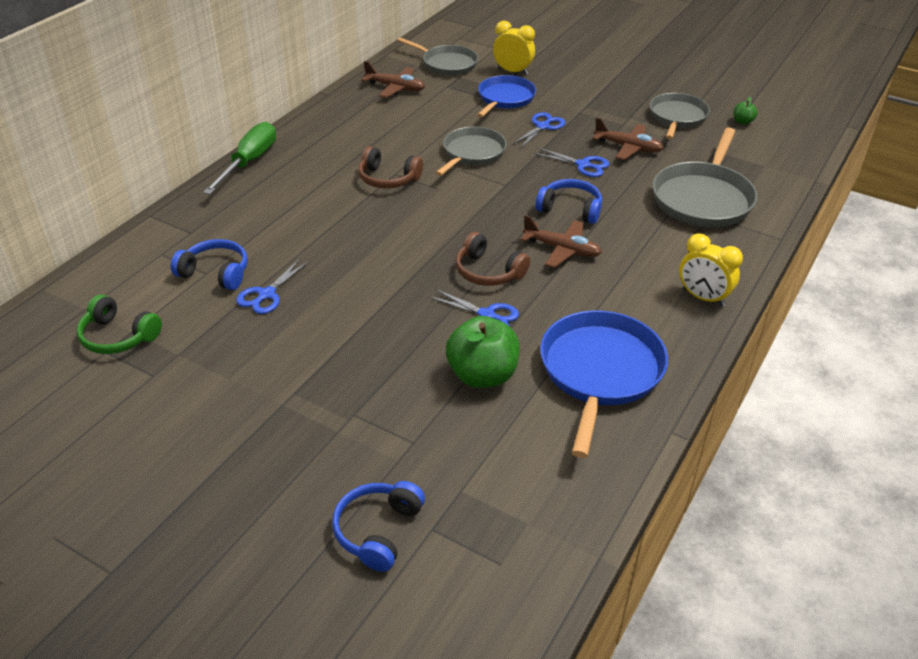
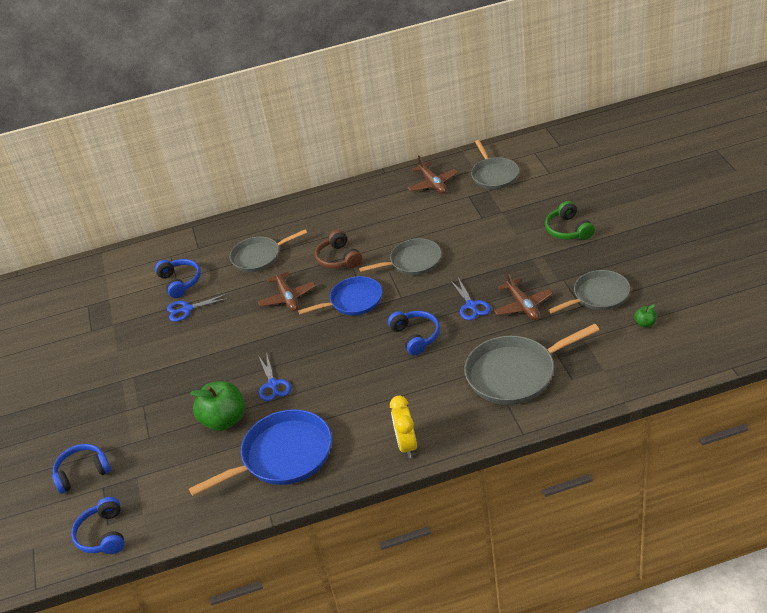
camera: 50 degrees right, 0 degrees up
(118, 336) = (101, 299): green headphones -> green headphones (568, 230)
(249, 162) = (279, 210): green screwdriver -> none
(288, 211) = (259, 257): none -> grey pan
(488, 272) = (310, 356): brown headphones -> none
(505, 98) = (494, 224): blue pan -> blue pan (353, 301)
(512, 578) = (103, 534): none -> blue headphones
(513, 71) = (532, 201): yellow clock -> none
(543, 126) = (487, 260): blue scissors -> none
(562, 249) = (371, 364): brown plane -> brown plane (287, 298)

